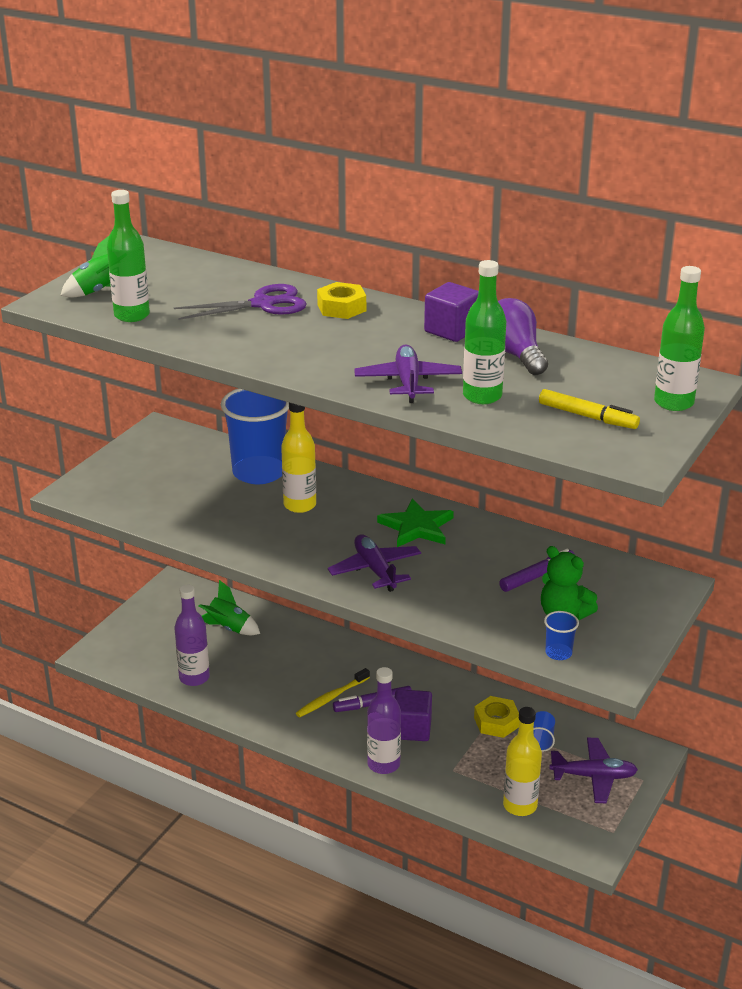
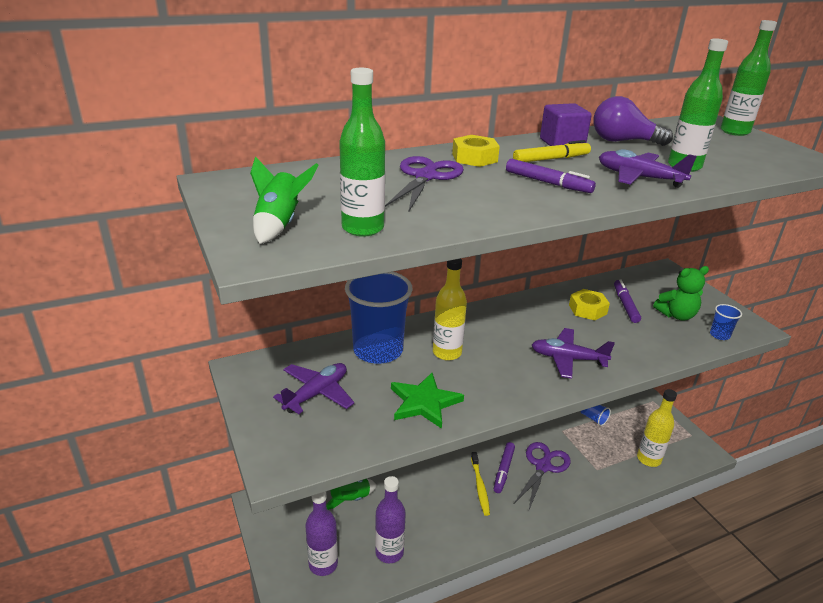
camera: 55 degrees left, 0 degrees up
(327, 349) = (548, 183): none -> purple marker
(383, 764) = (570, 499): purple bottle -> purple bottle (323, 564)
(411, 729) = (543, 466): purple cube -> purple scissors
(417, 527) = (527, 320): green star -> green star (424, 402)
(496, 722) = (564, 426): yellow nut -> yellow nut (587, 309)
(587, 417) = (740, 153): yellow marker -> yellow marker (551, 159)
(593, 776) = (639, 416): purple plane -> purple plane (316, 394)

